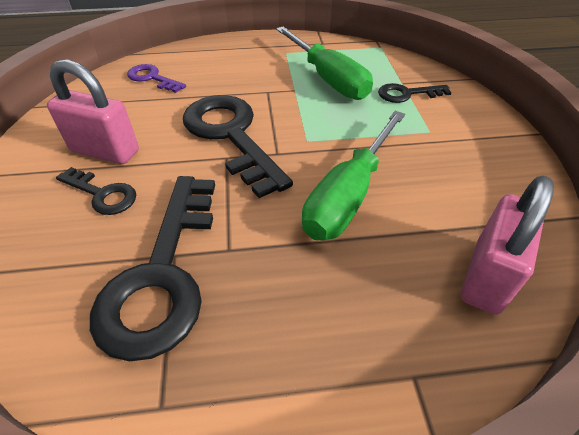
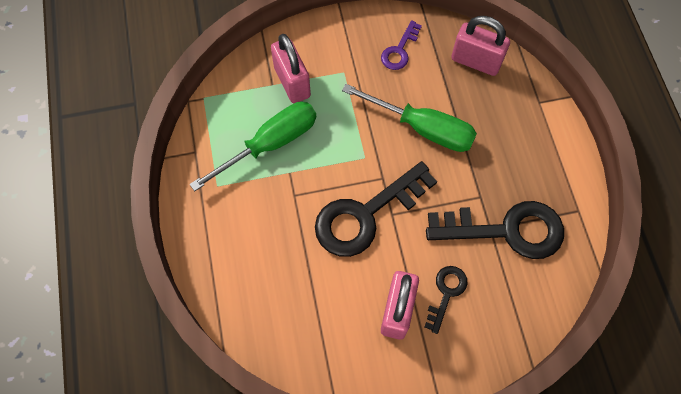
camera: 95 degrees left, 20 degrees up
(152, 78) = (278, 308): purple key -> purple key (399, 50)
(407, 94) = (292, 82): black key -> pink padlock

